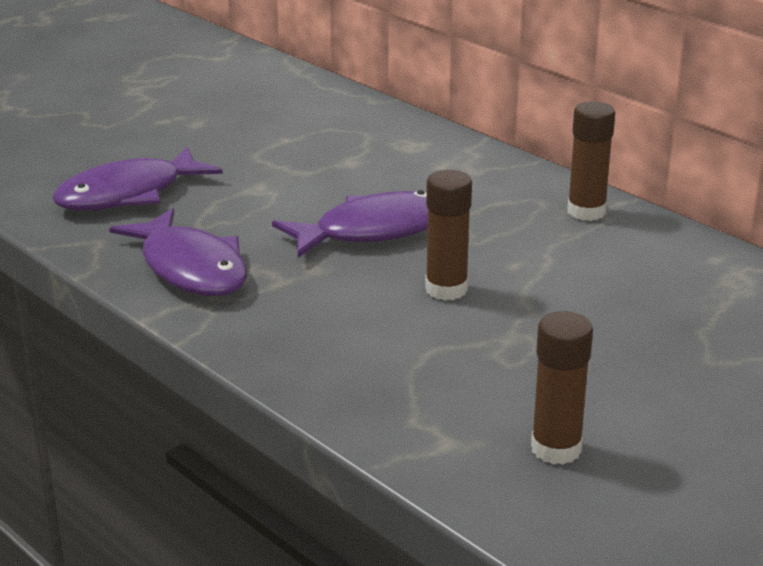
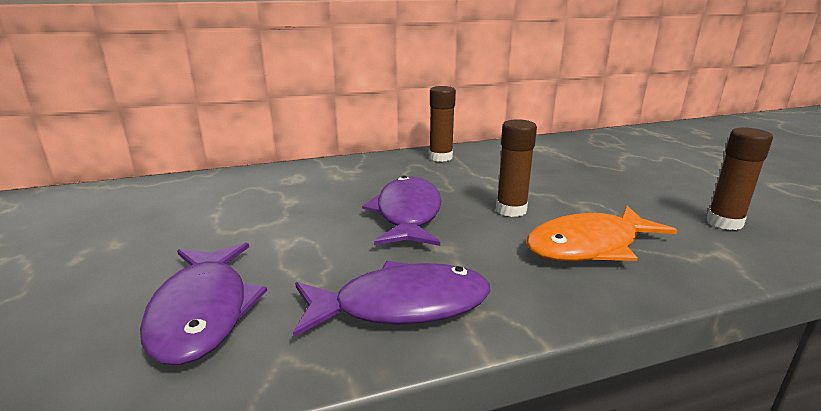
camera: 65 degrees left, 5 degrees down
(387, 349) = (589, 246): none -> orange fish

